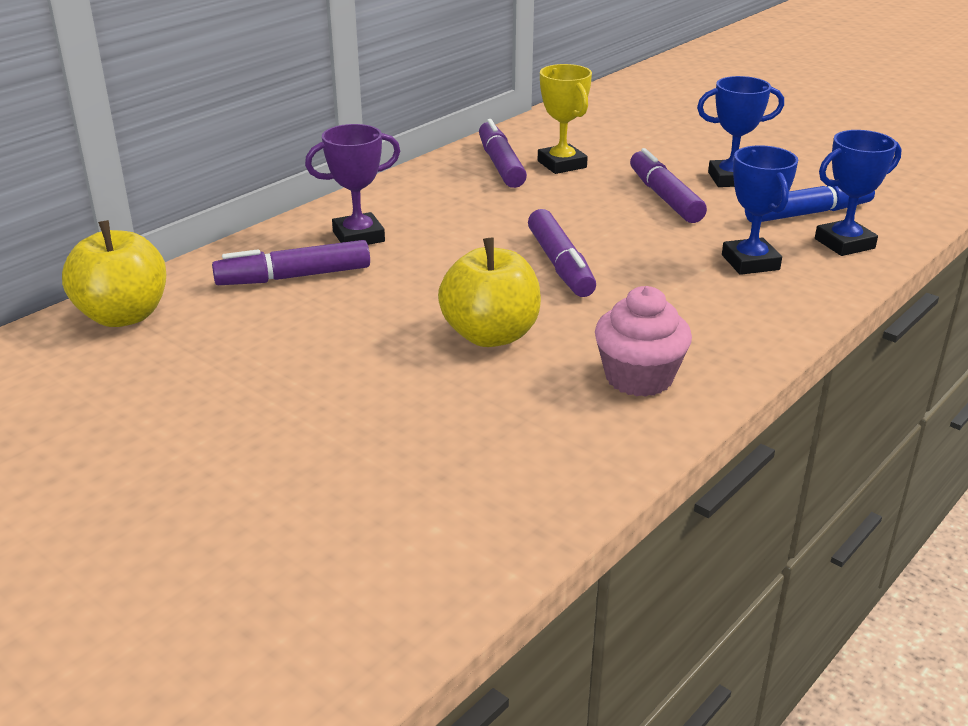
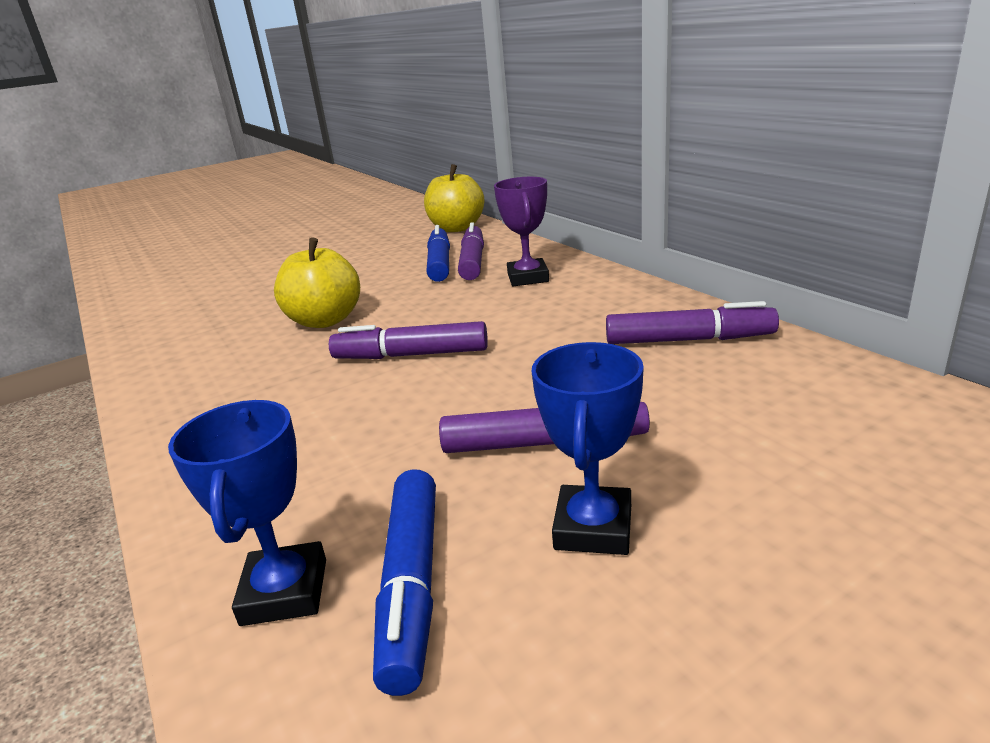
camera: 110 degrees right, 5 degrees down
(294, 298) = (440, 263): none -> blue marker
(562, 164) = (685, 378): yellow trophy -> none
(639, 378) = (201, 371): pink cupcake -> none
(750, 262) = (315, 475): blue trophy -> none

